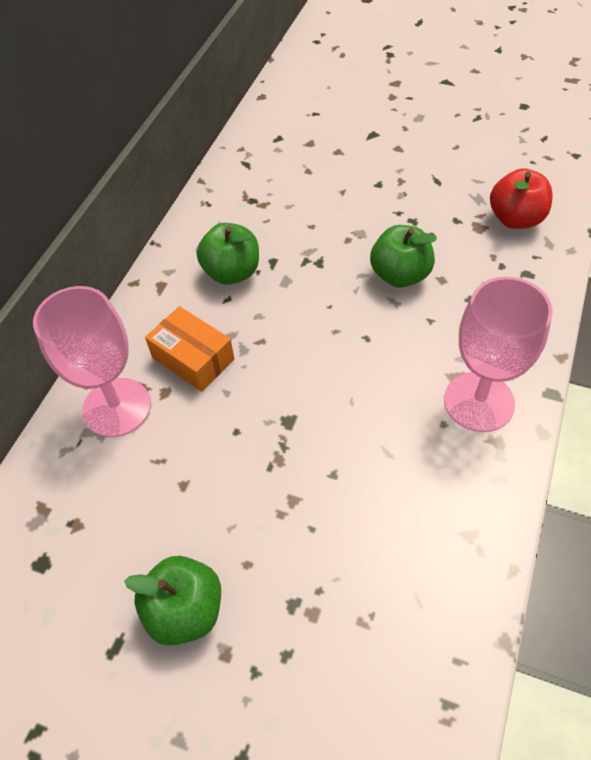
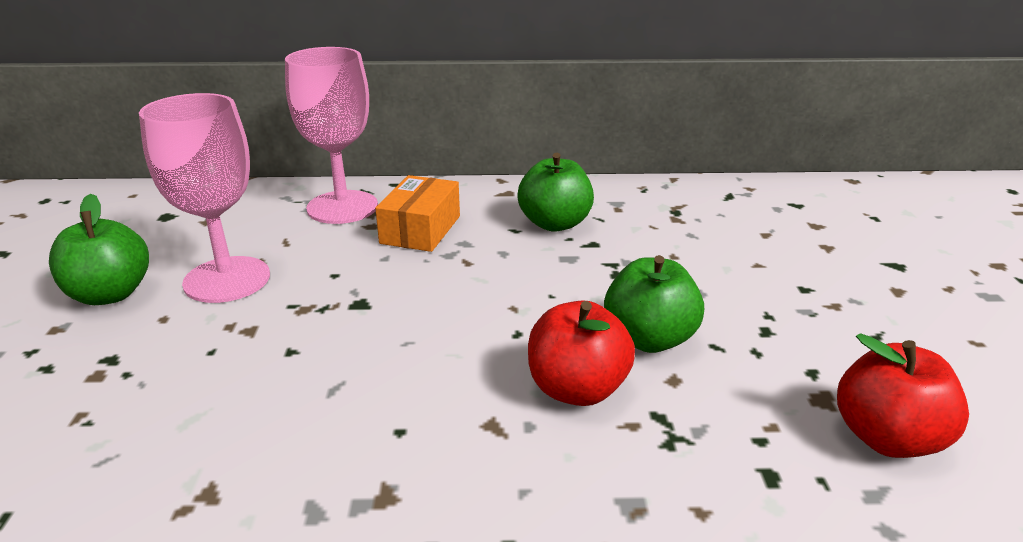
camera: 65 degrees right, 25 degrees down
(435, 326) = (577, 389): none -> red apple
(478, 402) = (454, 461): pink goblet -> pink goblet (227, 279)

